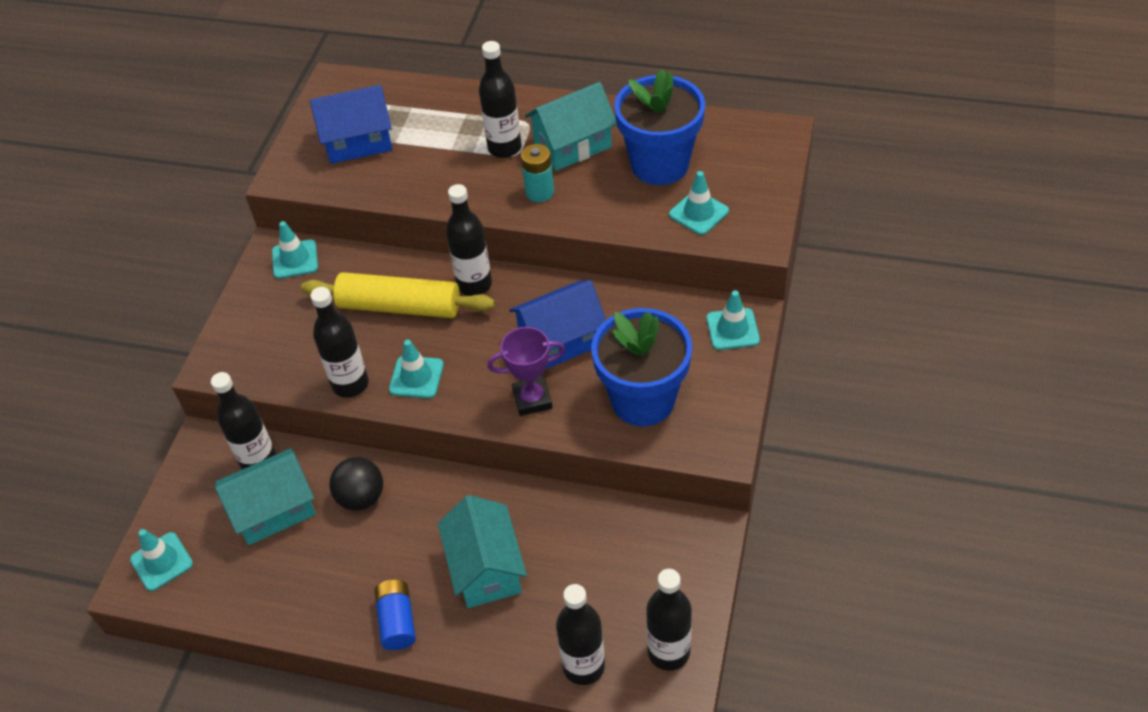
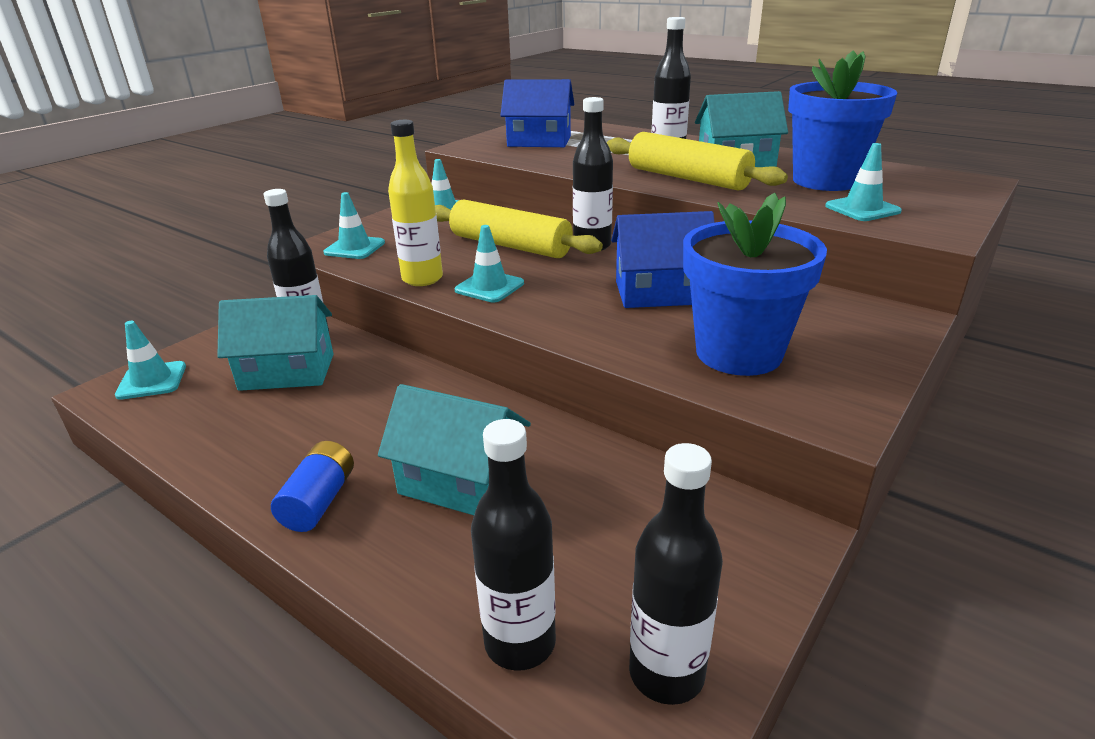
camera: 20 degrees right, 20 degrees down
(350, 384) = (422, 279): black bottle -> yellow bottle
(361, 497) = (377, 384): black ball -> none
(486, 568) = (461, 482): turquoise house -> turquoise house turned 75 degrees counterclockwise
(532, 399) = (602, 325): purple trophy -> none
(539, 192) = (687, 178): turquoise battery -> yellow rolling pin
(732, 329) = (880, 323): turquoise traffic cone -> turquoise traffic cone (354, 248)

